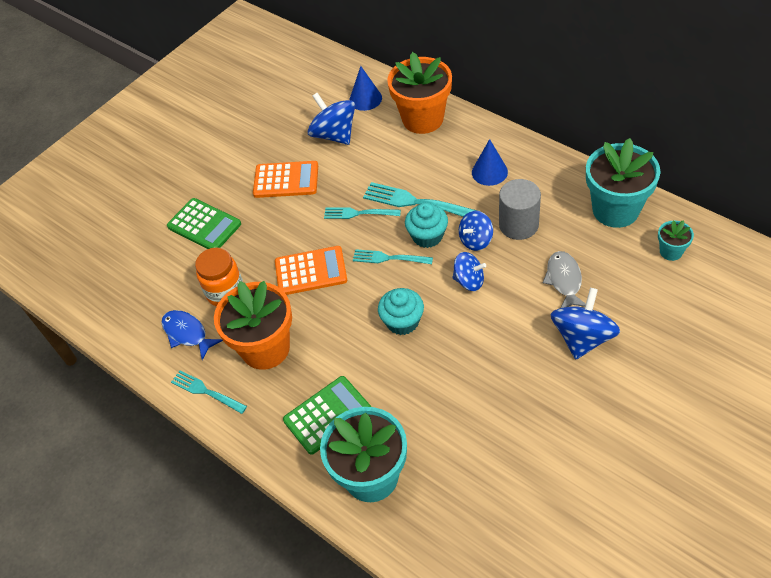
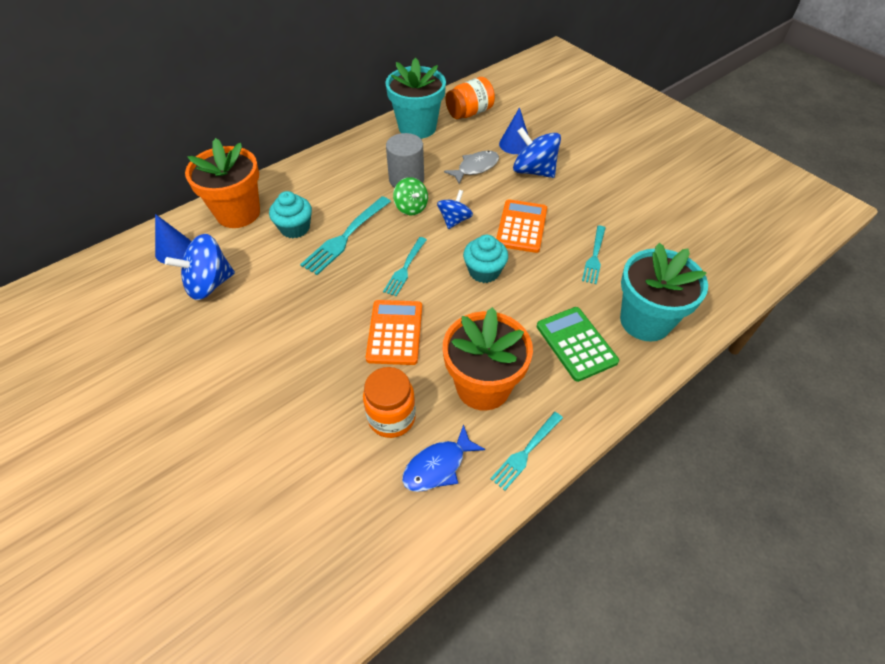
camera: 85 degrees left, 0 degrees up
(204, 225) = (274, 431): green calculator -> none
(286, 180) = (250, 337): orange calculator -> orange calculator (521, 226)
(358, 213) = (335, 282): turquoise fork -> turquoise fork (594, 257)
(427, 236) = (391, 237): turquoise cupcake -> turquoise cupcake (295, 228)
(476, 240) = (411, 207): blue spinning top -> green spinning top
(489, 172) = (336, 183): blue cone -> blue cone (515, 144)
(564, 280) = (475, 168): grey fish -> grey fish turned 135 degrees clockwise
(671, 251) = (469, 113): turquoise flower pot -> orange jar

